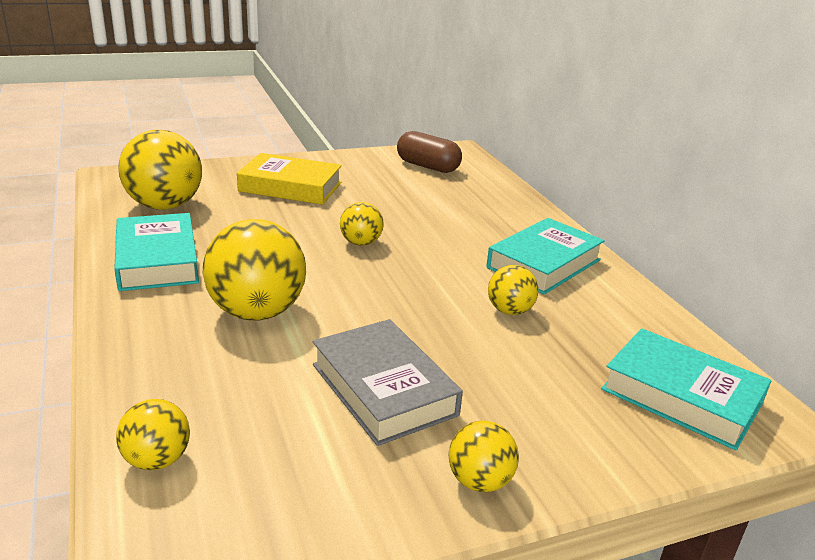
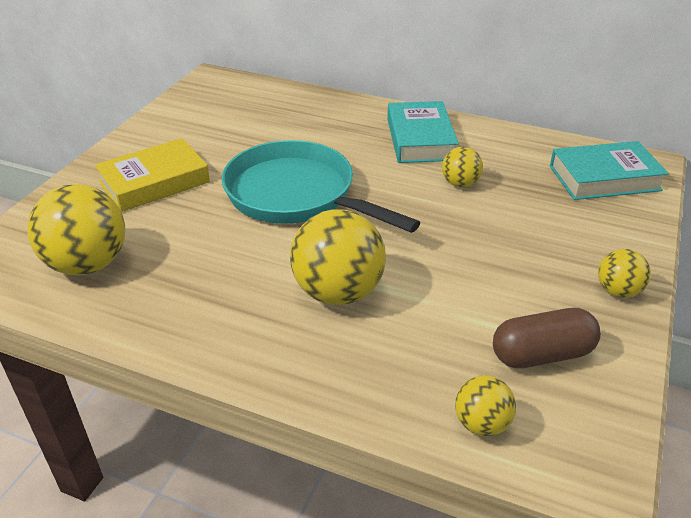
camera: 45 degrees left, 10 degrees up
(157, 260) = (188, 310): turquoise book -> none
(361, 243) = (296, 195): yellow ball -> turquoise pan
(383, 389) = (495, 281): grey book -> none
(427, 166) = (218, 104): brown capsule -> brown capsule (542, 354)

